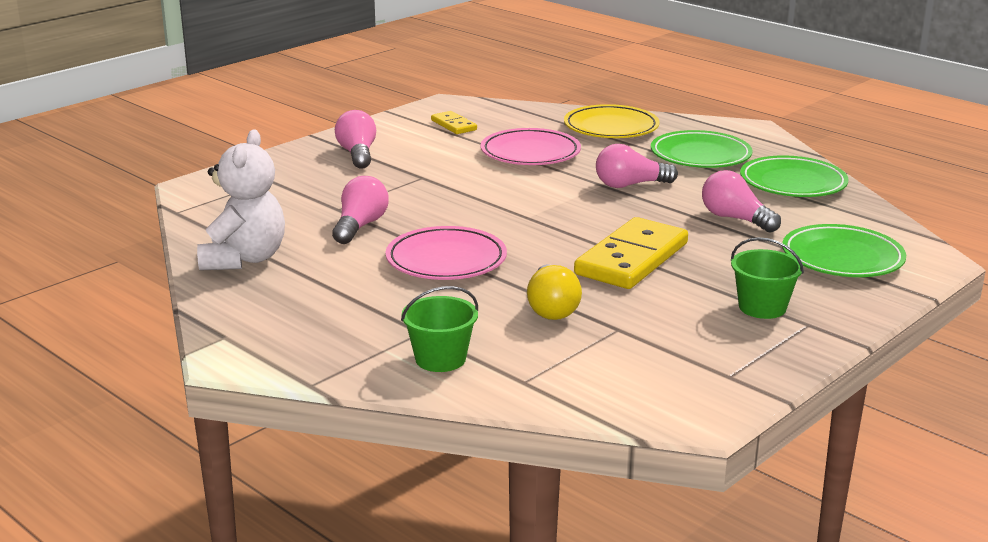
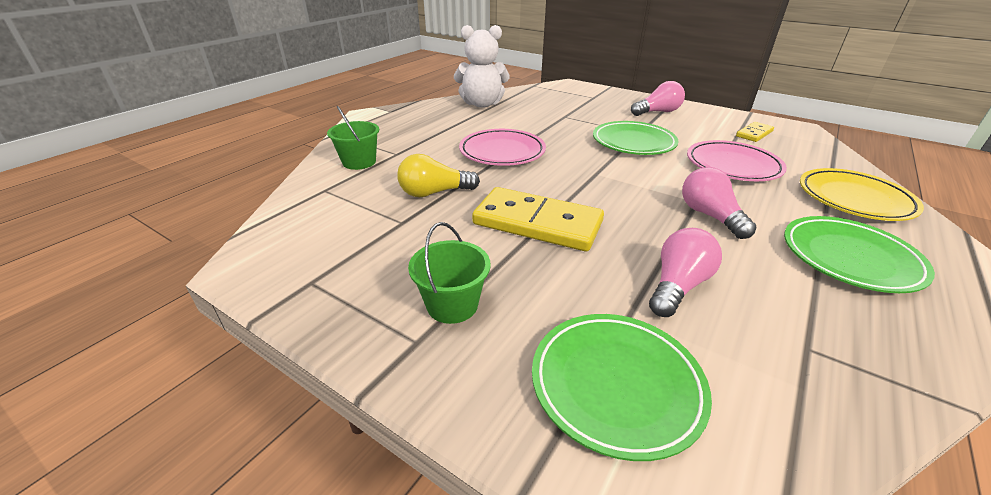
camera: 80 degrees right, 10 degrees up
(360, 226) = (541, 124): pink light bulb -> none
(793, 183) = (849, 340): green plate -> green plate (633, 142)

